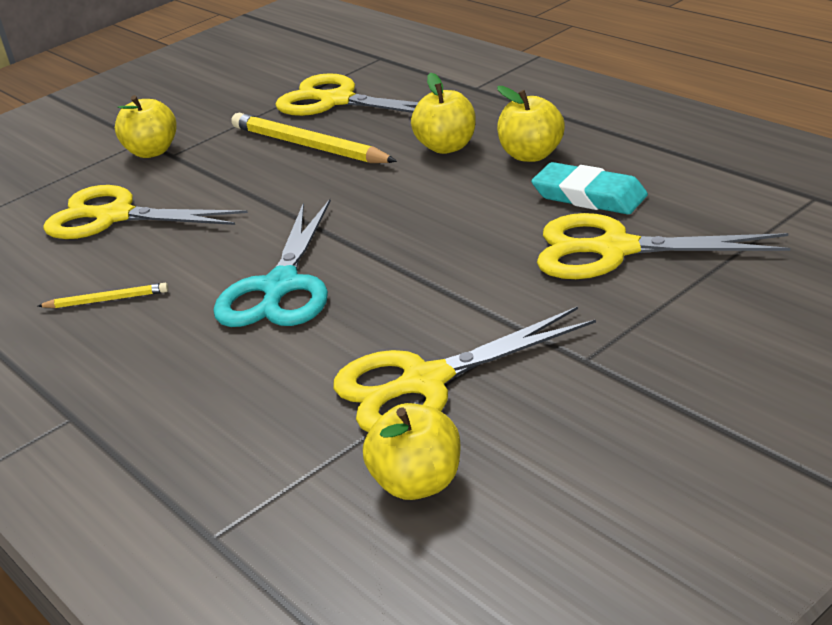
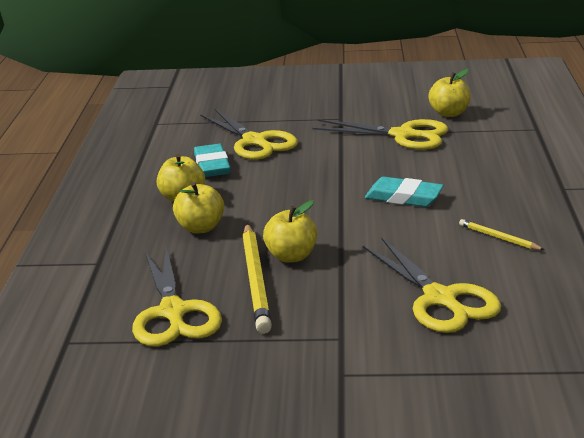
camera: 140 degrees left, 5 degrees down
(152, 151) = (349, 352): yellow apple -> yellow apple (291, 256)
(280, 287) = (403, 197): turquoise scissors -> turquoise eraser

